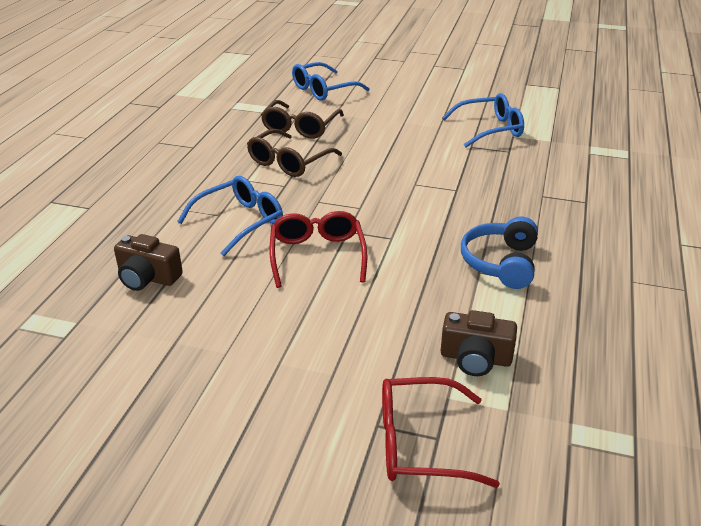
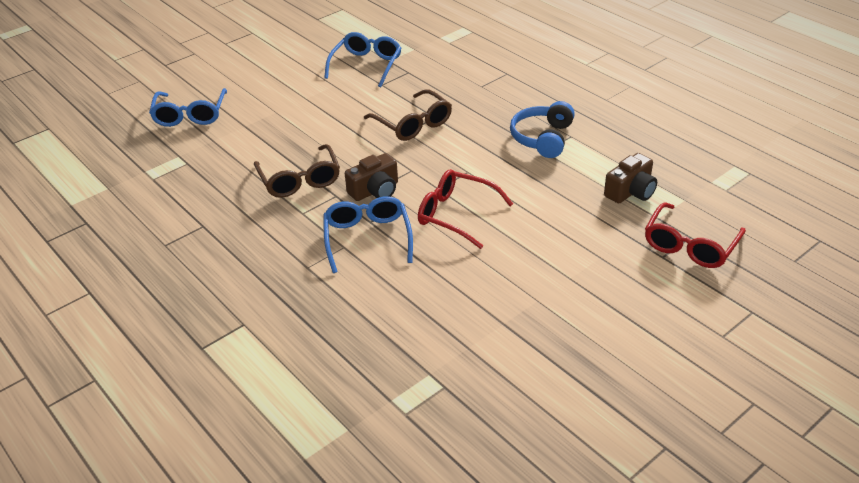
camera: 55 degrees left, 5 degrees up
(147, 278) = (401, 315): brown camera -> brown camera (375, 191)
(300, 127) = (245, 152): brown glasses -> brown glasses (413, 124)
(501, 263) = (543, 138): blue headphones -> blue headphones turned 60 degrees clockwise

